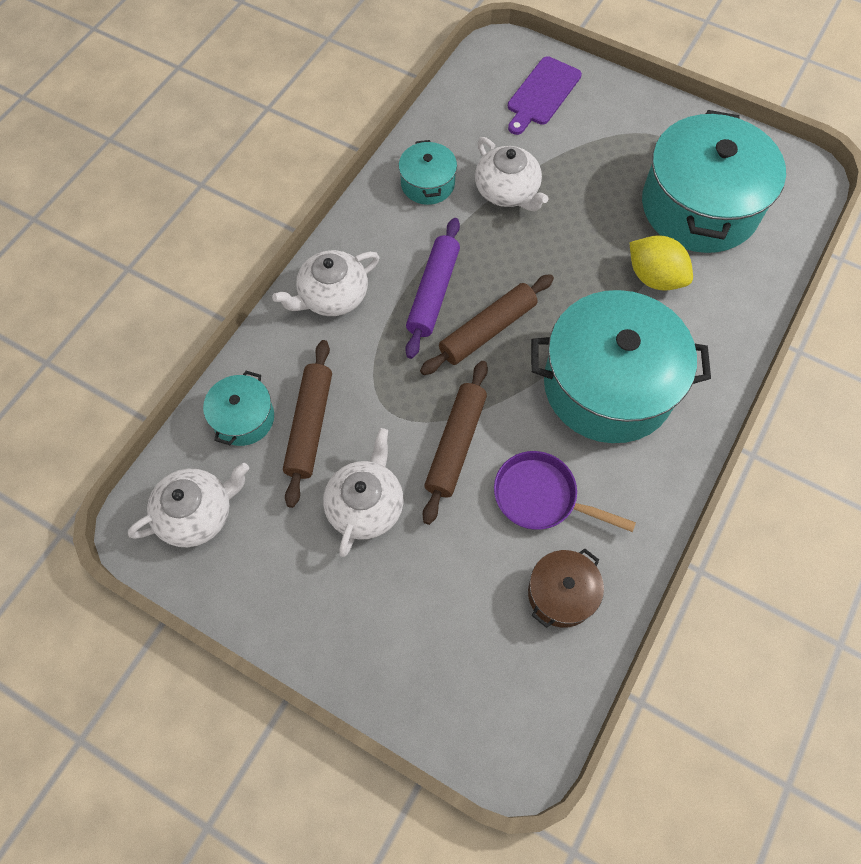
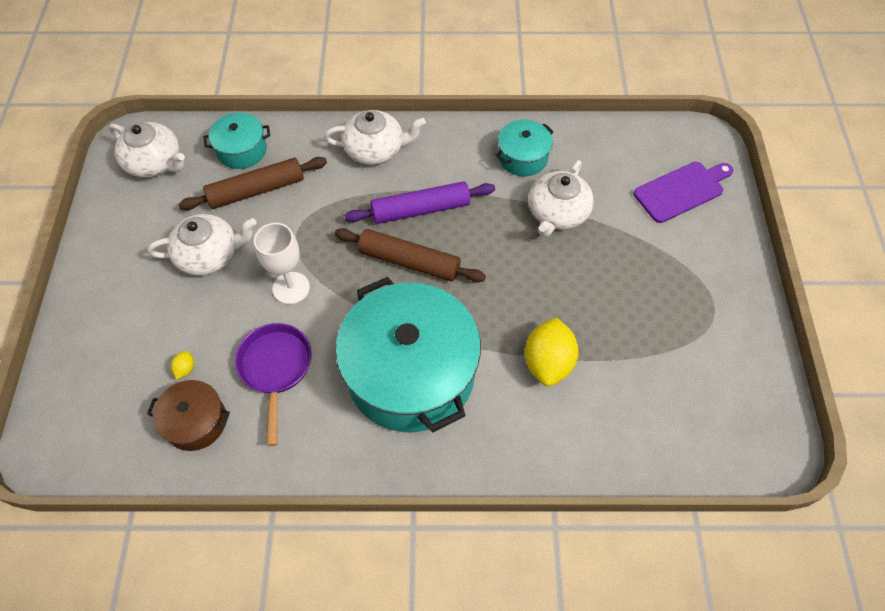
camera: 60 degrees right, 5 degrees down
(332, 296) = (375, 149): white teapot -> white teapot turned 150 degrees clockwise
(455, 445) = (291, 288): brown rolling pin -> white goblet
(495, 581) = (185, 369): none -> yellow lemon
(542, 94) = (681, 190): purple cutting board -> purple cutting board turned 150 degrees clockwise
(699, 206) = (656, 367): turquoise pot -> none

